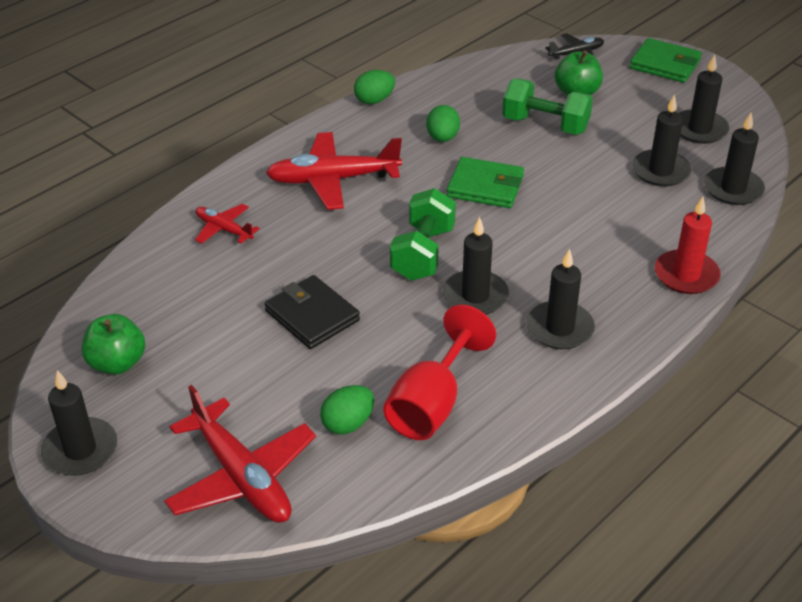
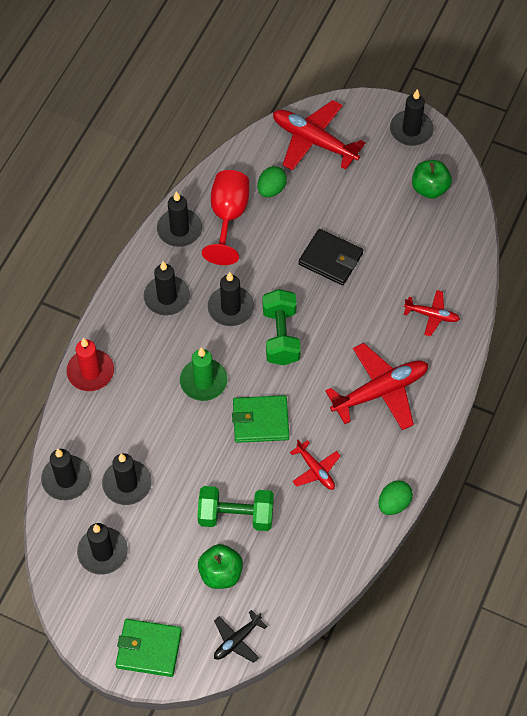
camera: 160 degrees right, 20 degrees up
(442, 138) = (315, 470): green egg -> red plane
(513, 406) = (179, 229): none -> black candle
(540, 234) = (203, 381): none -> green candle

